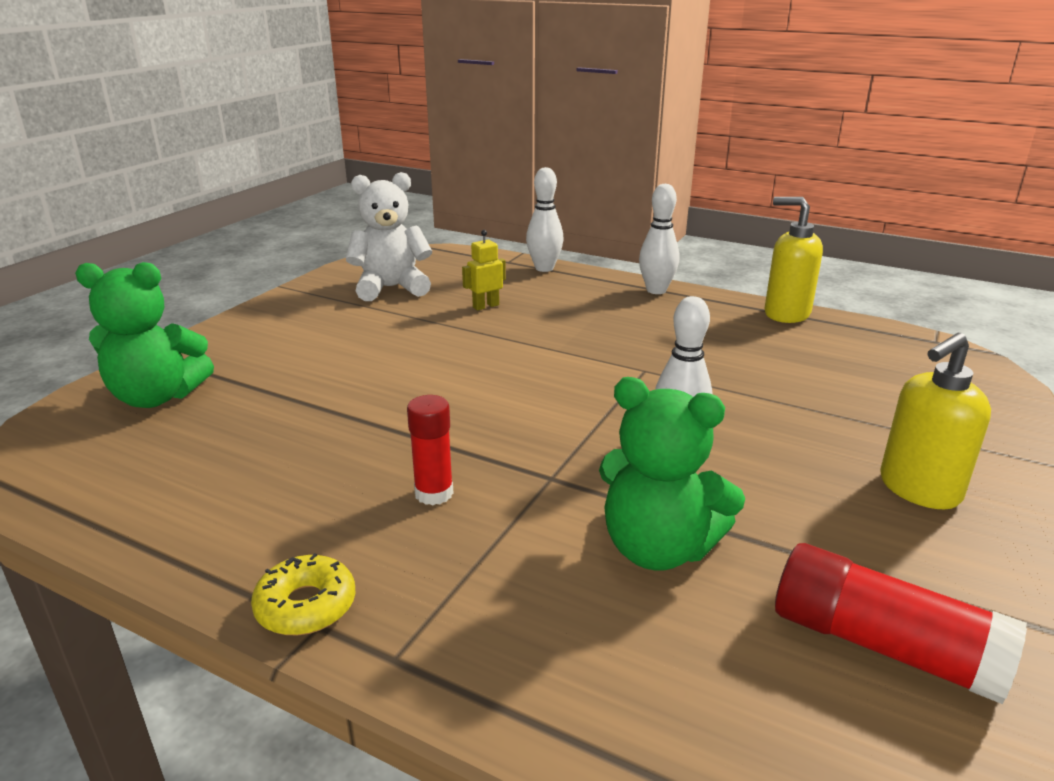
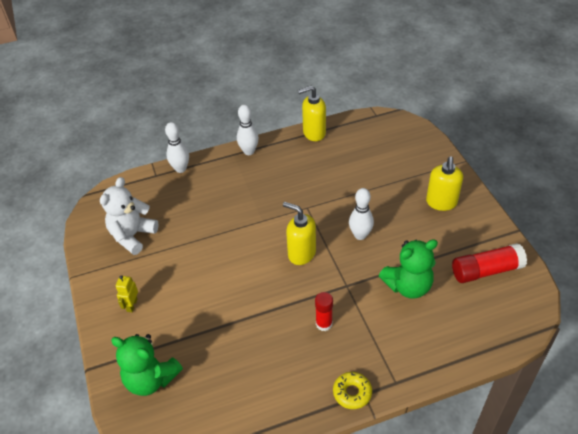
camera: 45 degrees left, 20 degrees up
(157, 397) = (151, 379): green teddy bear -> green teddy bear turned 75 degrees clockwise
(485, 306) = (195, 215): yellow robot -> yellow robot (132, 305)
(549, 405) = (301, 253): none -> yellow soap dispenser

